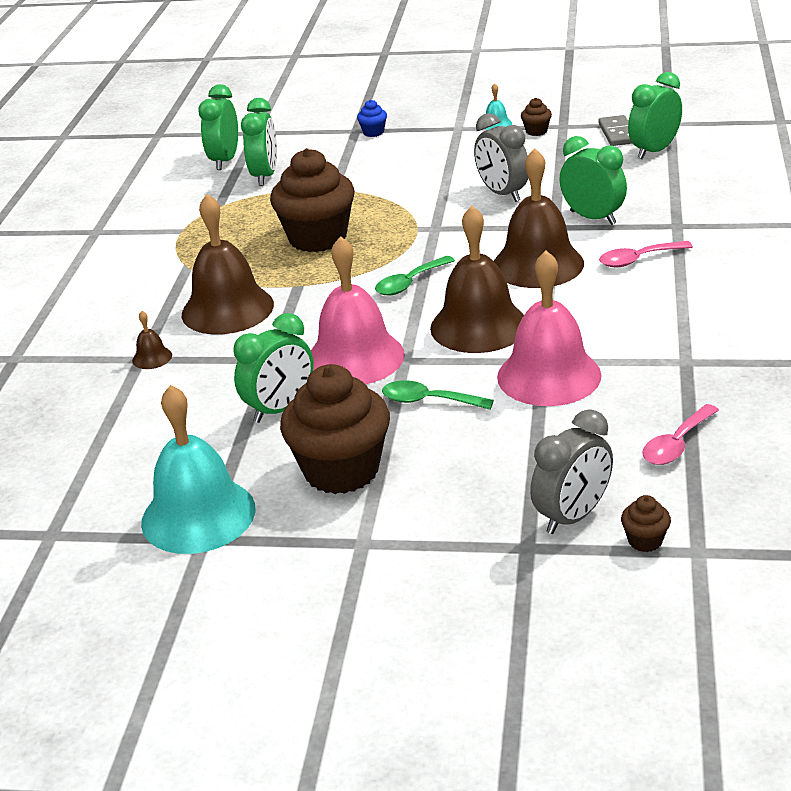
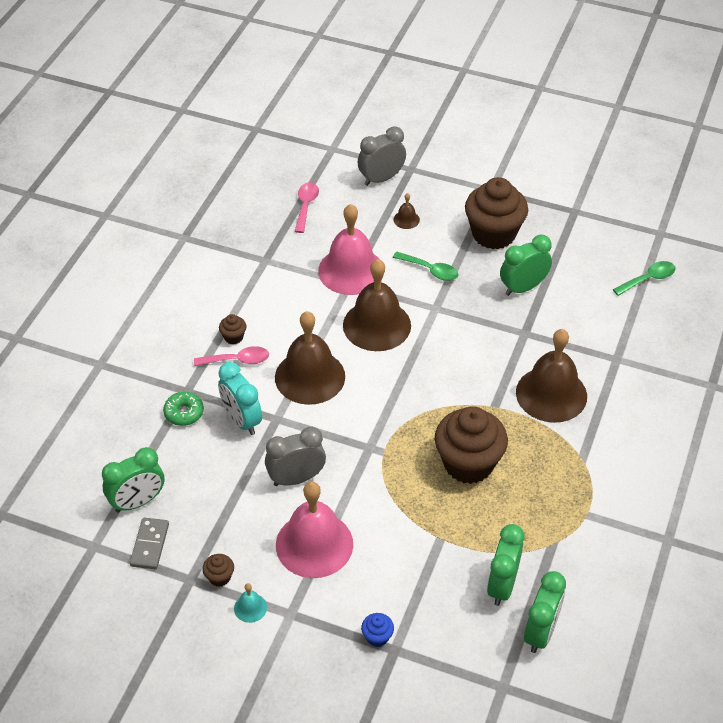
camera: 170 degrees left, 15 degrees up
(152, 357) = (608, 357): brown bell -> brown bell (406, 219)
(198, 515) = (577, 225): turquoise bell -> none
(355, 357) = (467, 319): pink bell -> pink bell (314, 544)
(409, 283) = (410, 384): green spoon -> green spoon (648, 279)
(502, 194) = (296, 478): grey clock -> grey clock turned 90 degrees counterclockwise
(593, 218) = (242, 420): green clock -> turquoise clock
(645, 541) = (353, 159): brown cupcake -> brown cupcake (233, 337)
(663, 210) = (184, 413): none -> green donut
(676, 444) = (306, 206): pink spoon -> pink spoon turned 45 degrees counterclockwise

